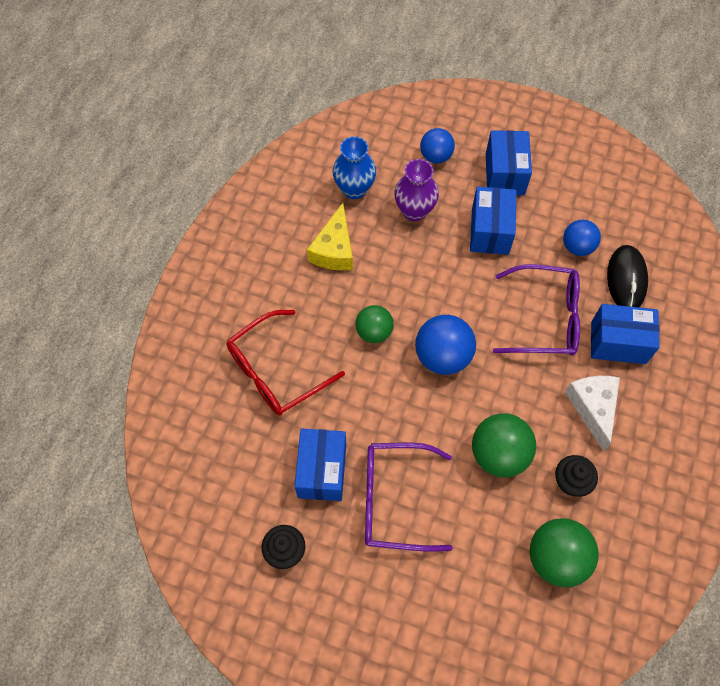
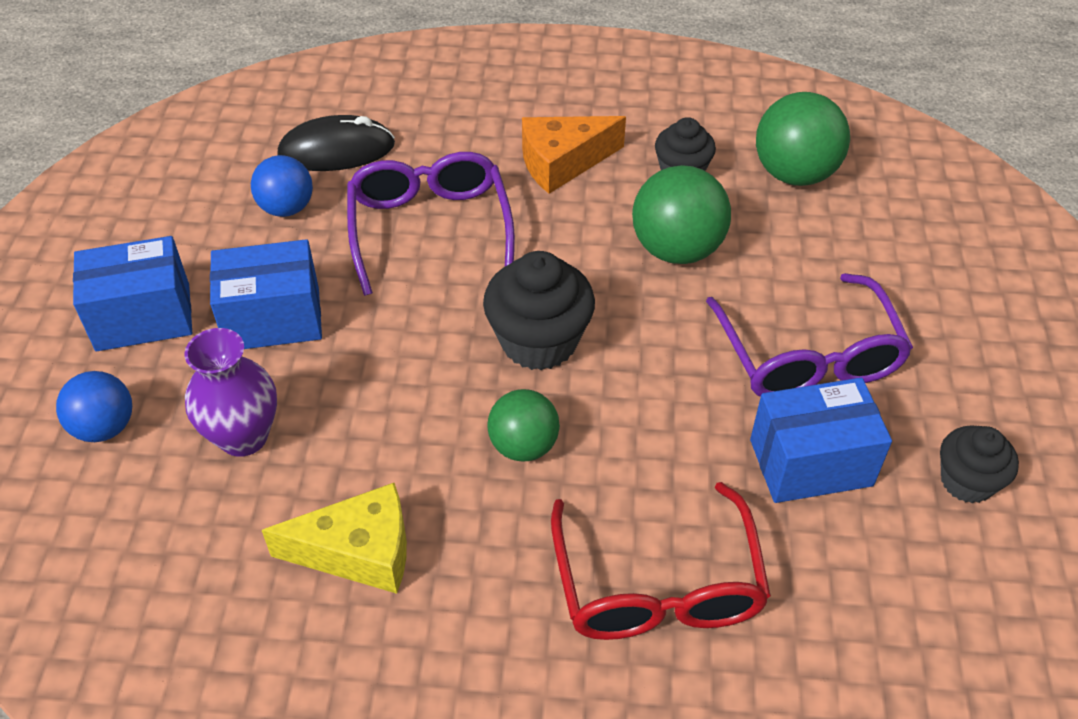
camera: 105 degrees left, 15 degrees down
(276, 371) = (657, 584): red glasses -> red glasses turned 45 degrees clockwise
(354, 189) = (201, 551): blue vase -> none
(442, 356) = (539, 341): blue ball -> black cupcake
(593, 408) = (562, 163): white cheese -> orange cheese
(618, 342) = (448, 149): blue box -> none

